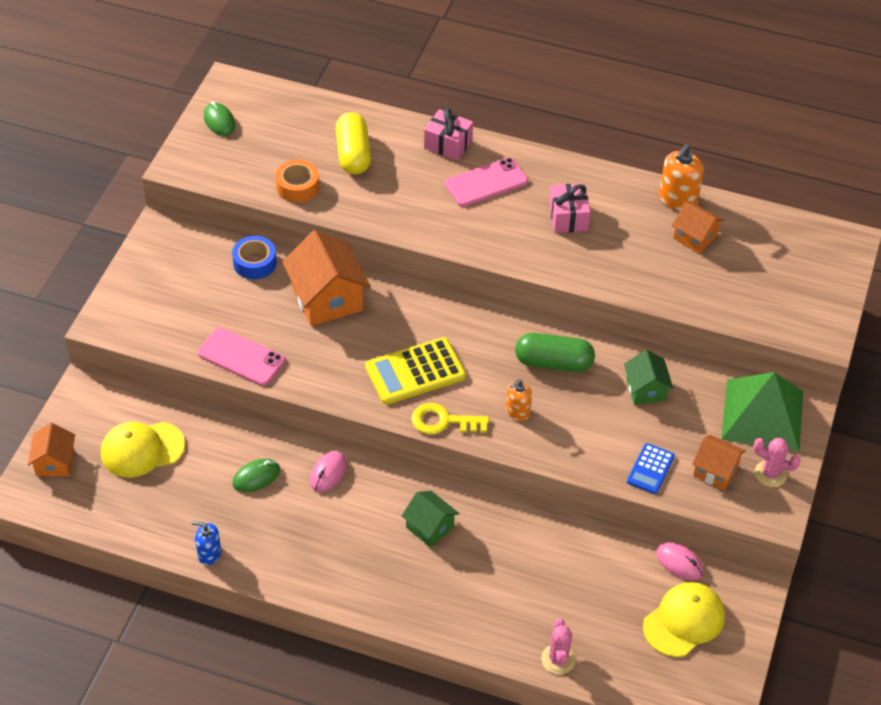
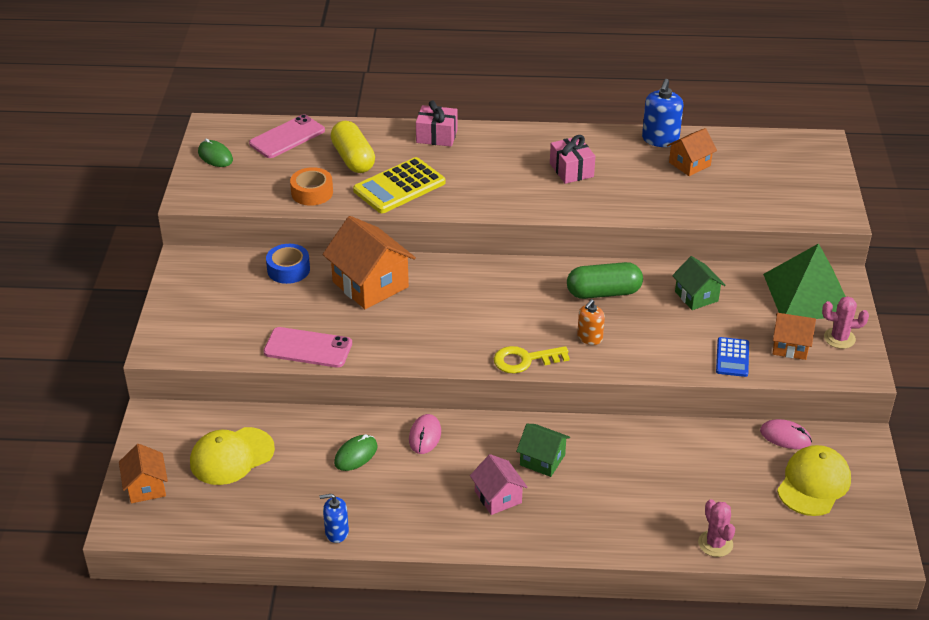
camera: 15 degrees left, 10 degrees down
(372, 556) = (498, 497): none -> pink house
(415, 372) = (480, 326): yellow calculator -> yellow calculator (399, 187)
(486, 183) = (485, 158): pink phone -> pink phone (287, 137)
(678, 199) = (660, 139): orange soap dispenser -> blue soap dispenser
(695, 237) = (689, 164): orange house -> orange house turned 60 degrees counterclockwise

